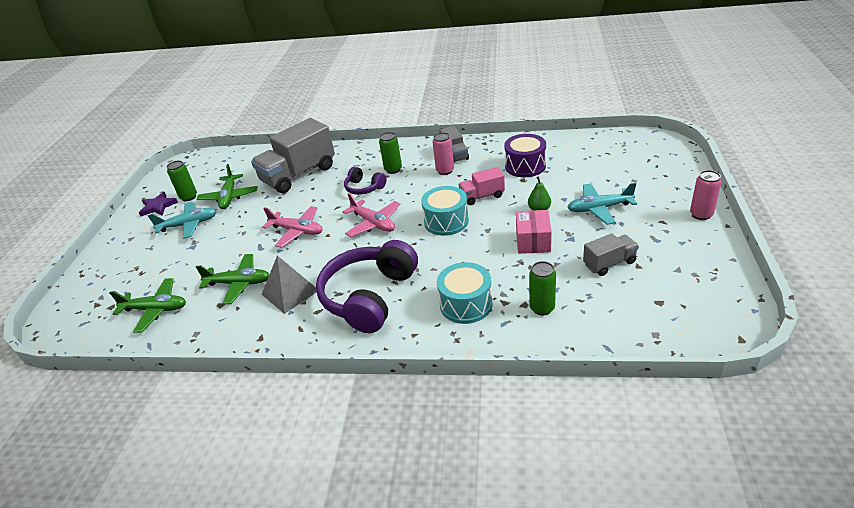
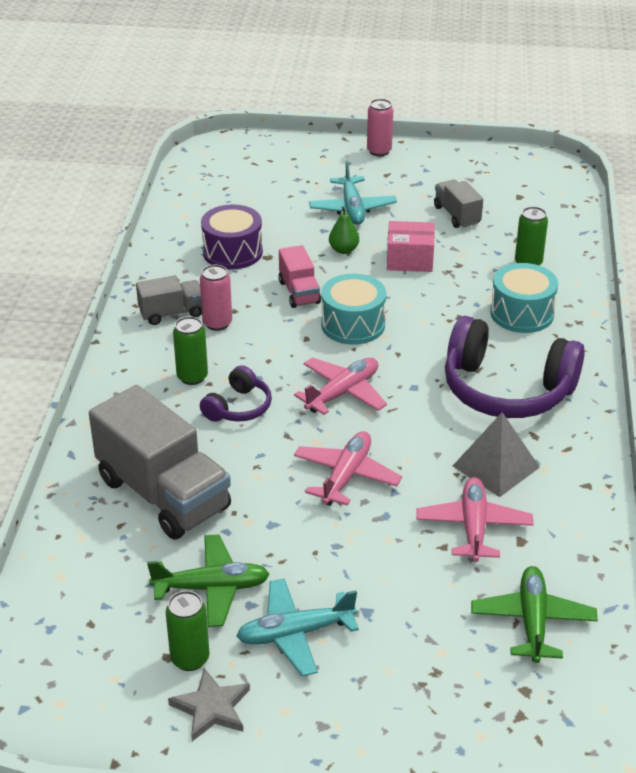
camera: 95 degrees left, 0 degrees up
(158, 206) = (211, 708): purple star -> grey star
(189, 225) = (295, 633): turquoise plane -> turquoise plane turned 90 degrees counterclockwise
(239, 283) = (473, 527): green plane -> pink plane

